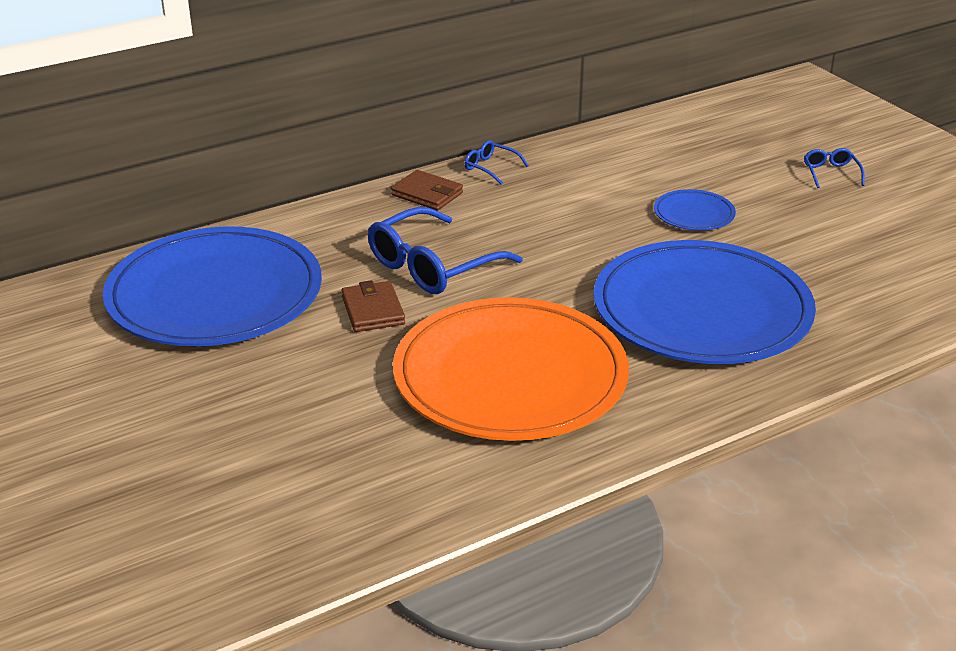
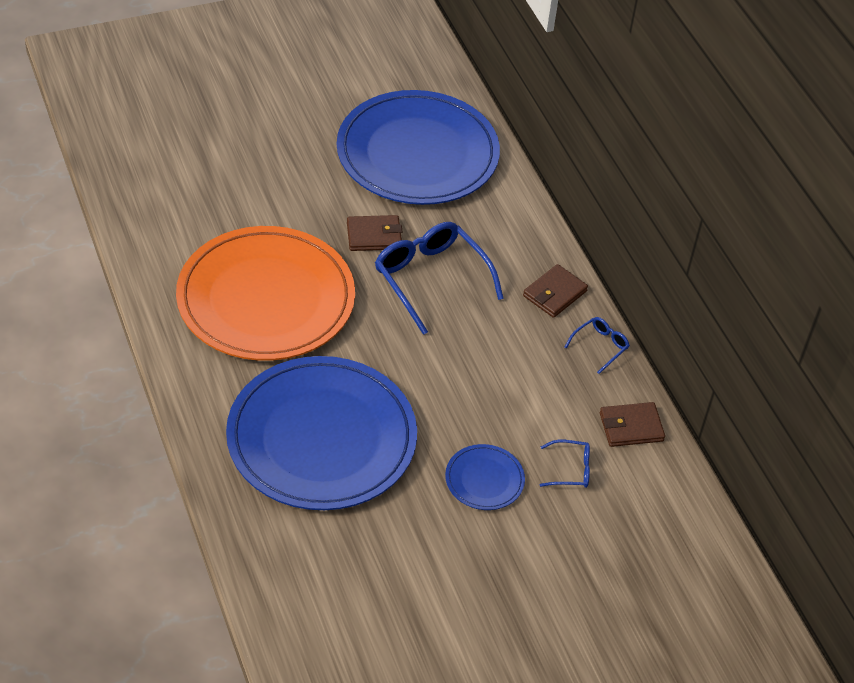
camera: 95 degrees right, 15 degrees up
(585, 149) = (631, 427): none -> brown wallet
(831, 173) = (550, 627): blue glasses -> blue glasses (570, 470)

